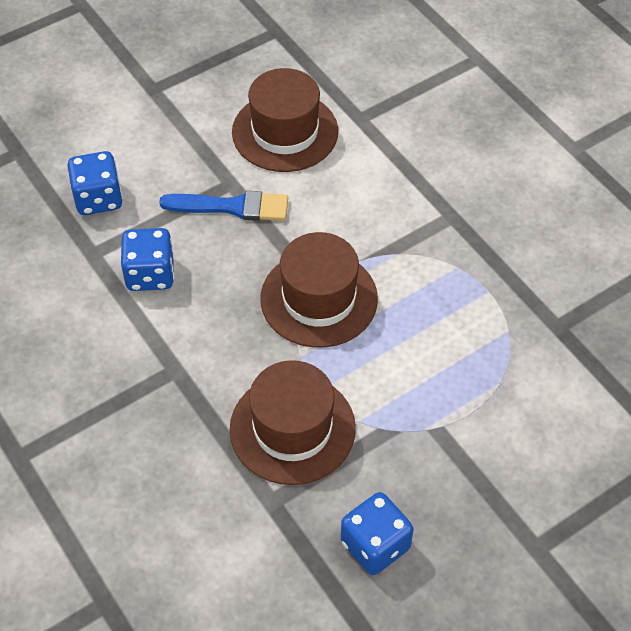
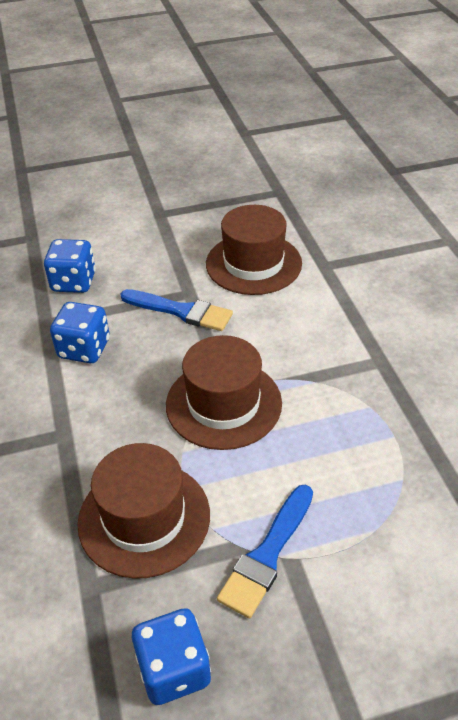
camera: 20 degrees right, 10 degrees down
(415, 430) = (267, 554): none -> blue brush

